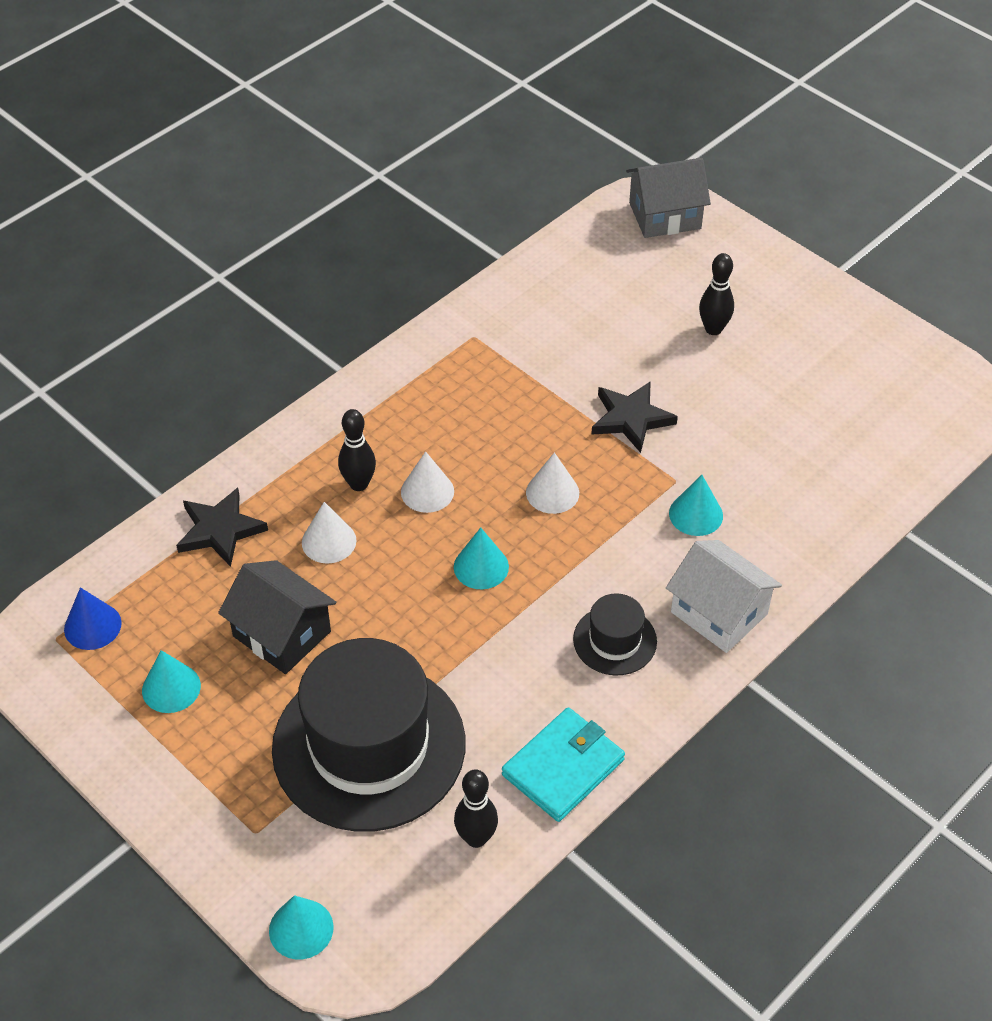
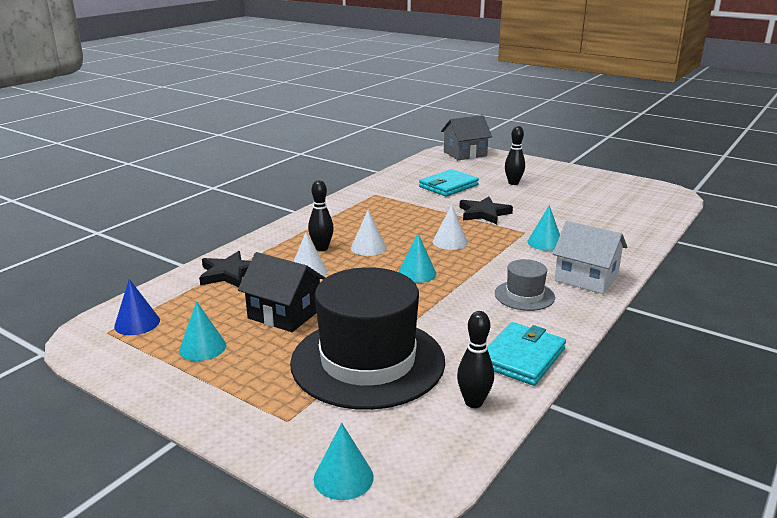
camera: 10 degrees left, 25 degrees down
(601, 325) = (448, 186): none -> turquoise wallet
(615, 640) = (524, 295): black hat -> grey hat

